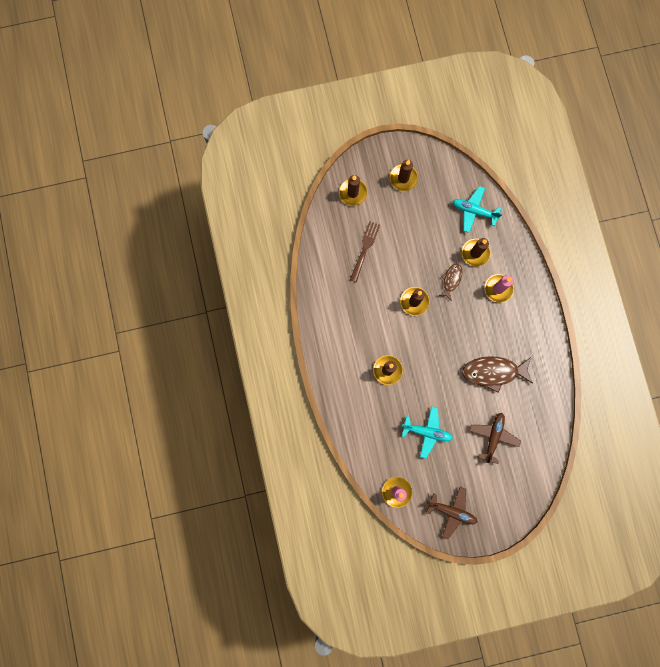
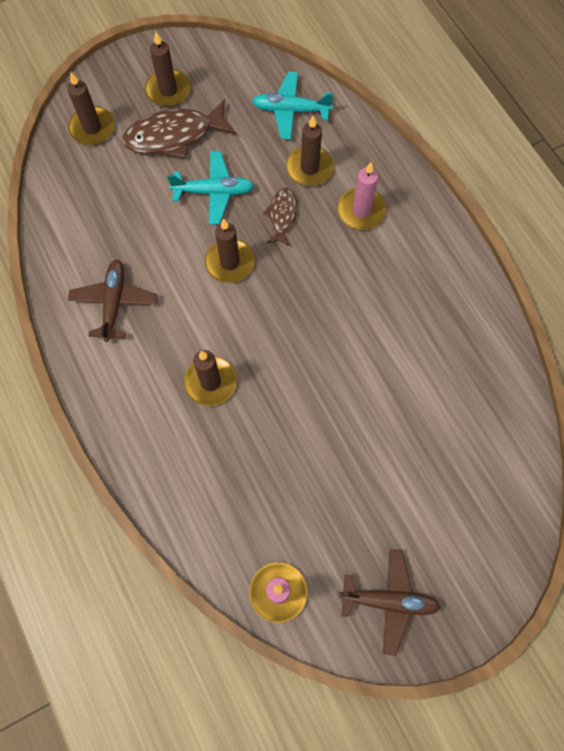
camera: 15 degrees left, 10 degrees down
(365, 249) = (129, 203): brown fork -> none
(427, 432) = (305, 469): turquoise plane -> turquoise plane (214, 192)
(493, 372) = (391, 340): brown fish -> brown fish (174, 136)
(493, 436) = (423, 446): brown plane -> brown plane (114, 302)

